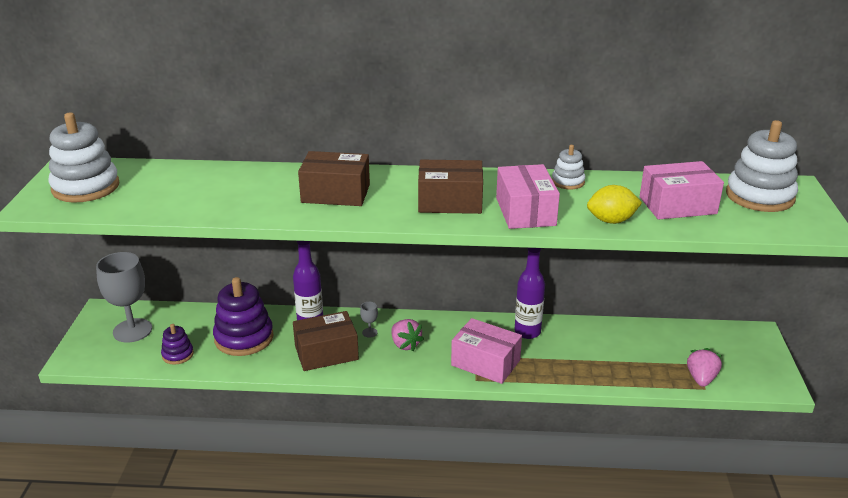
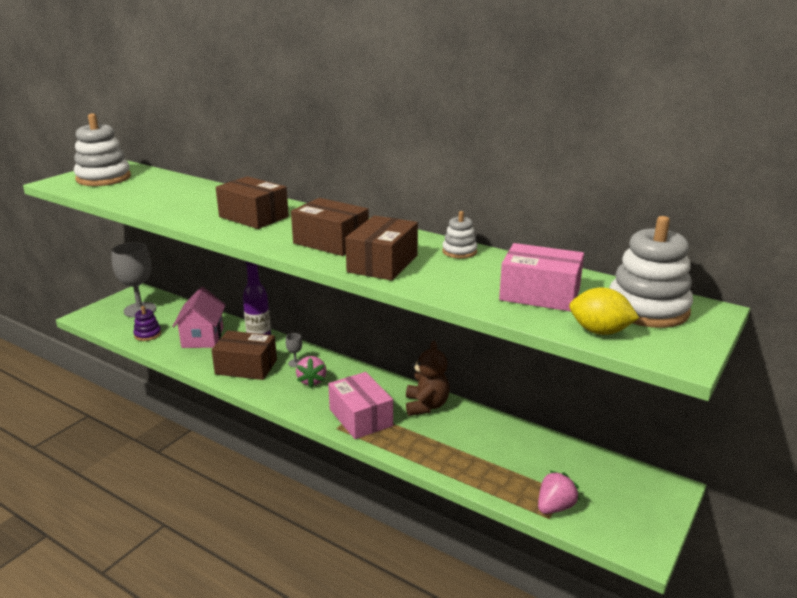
camera: 30 degrees right, 5 degrees down
(244, 338) = (202, 337): purple stacking toy -> pink house
(525, 211) = (382, 264): pink box -> brown box
(527, 332) = (426, 406): purple bottle -> brown teddy bear
(611, 221) = (450, 290): yellow lemon -> yellow lemon (599, 331)

